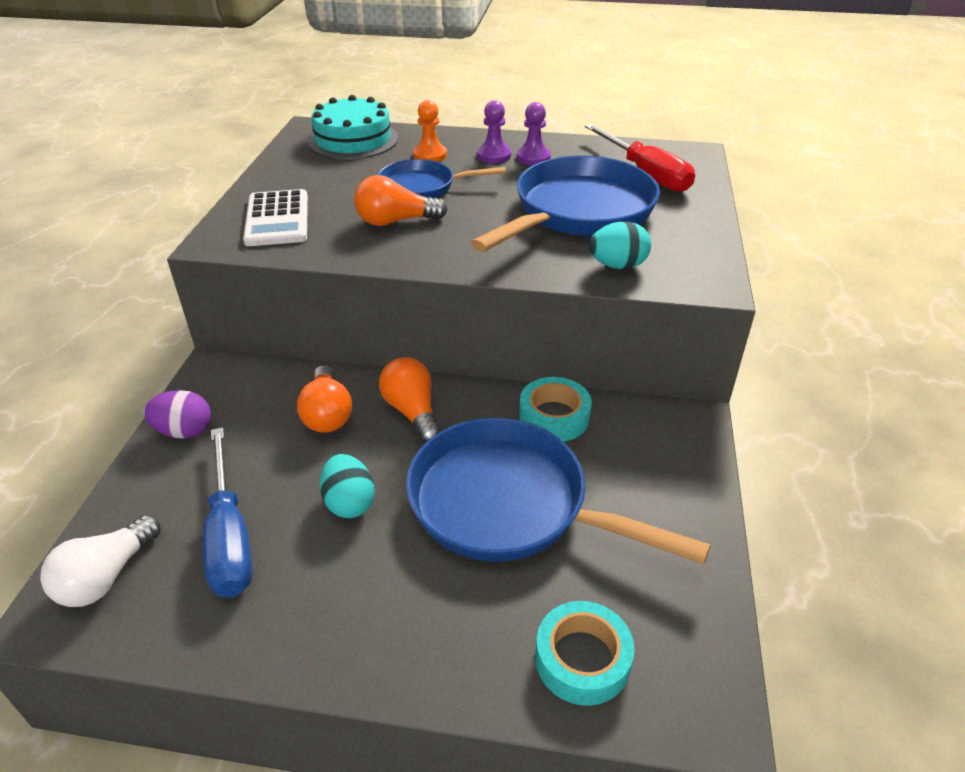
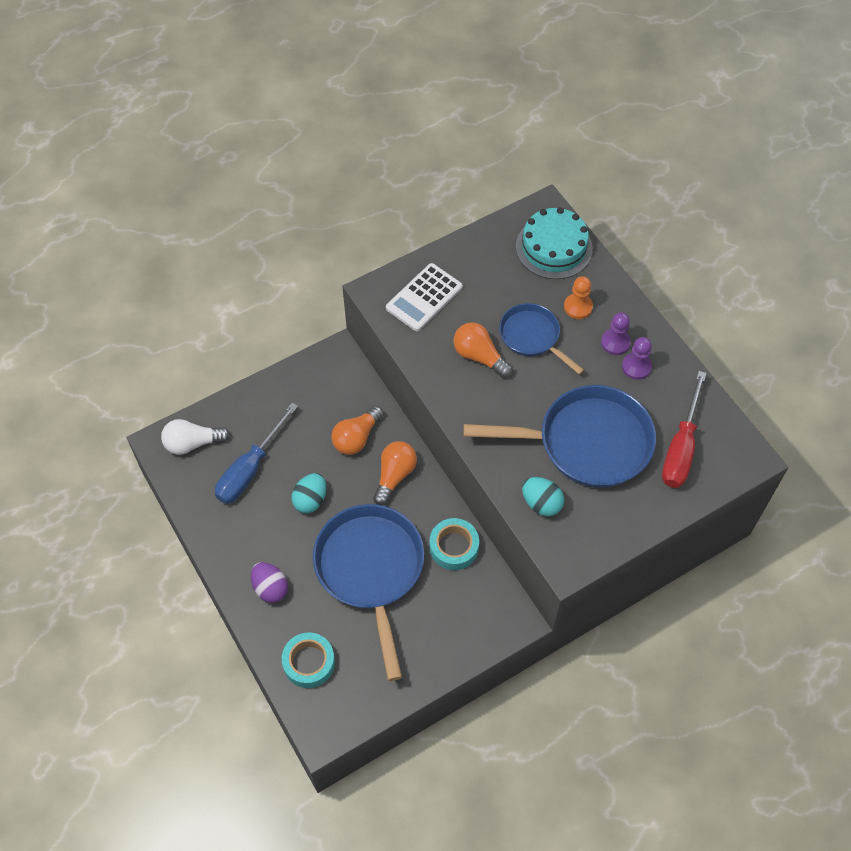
camera: 50 degrees right, 20 degrees up
(184, 431) = (288, 387): purple egg -> purple egg (270, 588)

